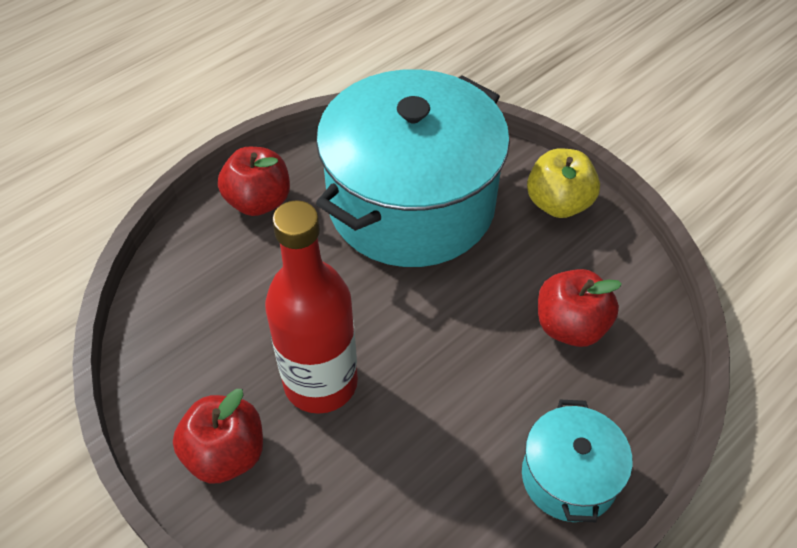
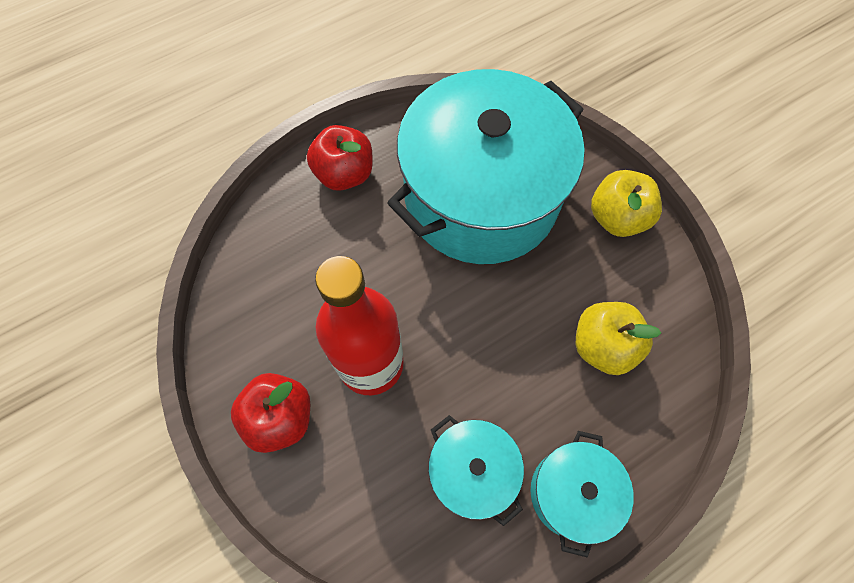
camera: 10 degrees right, 15 degrees up
(454, 473) = (472, 471): none -> turquoise pot
(570, 326) = (603, 346): red apple -> yellow apple

